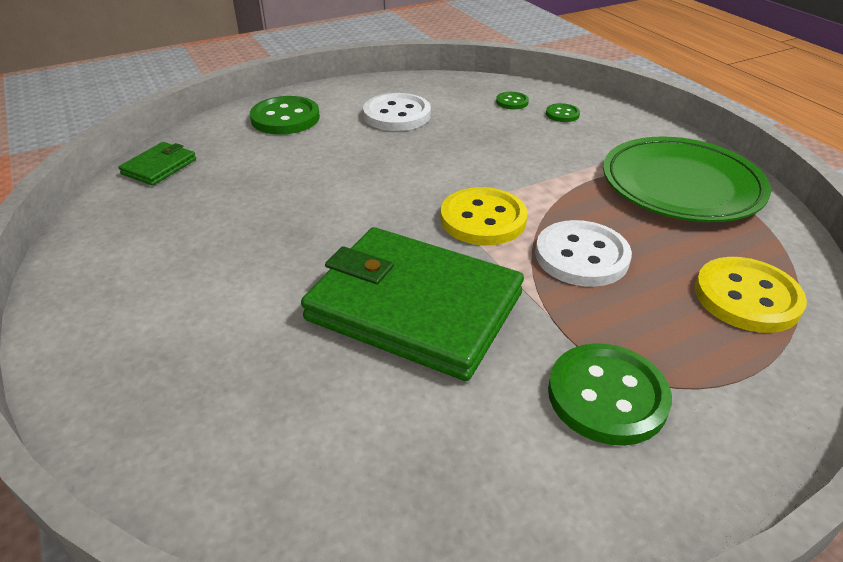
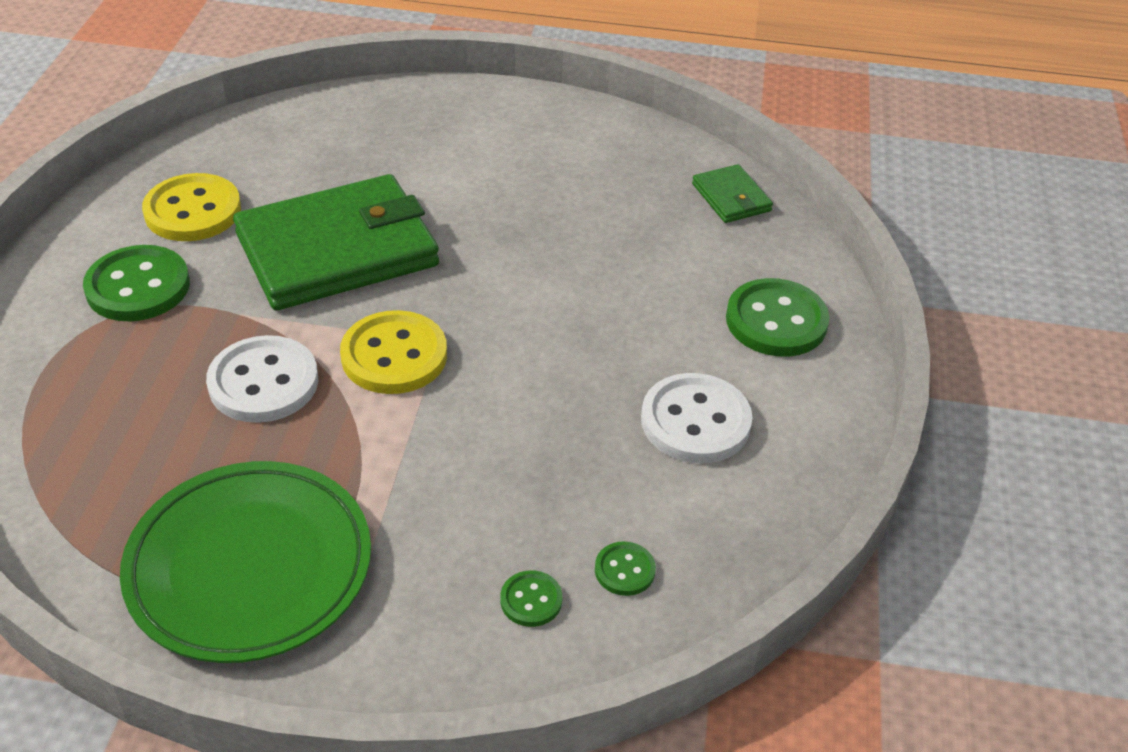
camera: 125 degrees right, 5 degrees up
(747, 297) = (81, 446): yellow button -> yellow button (193, 211)

